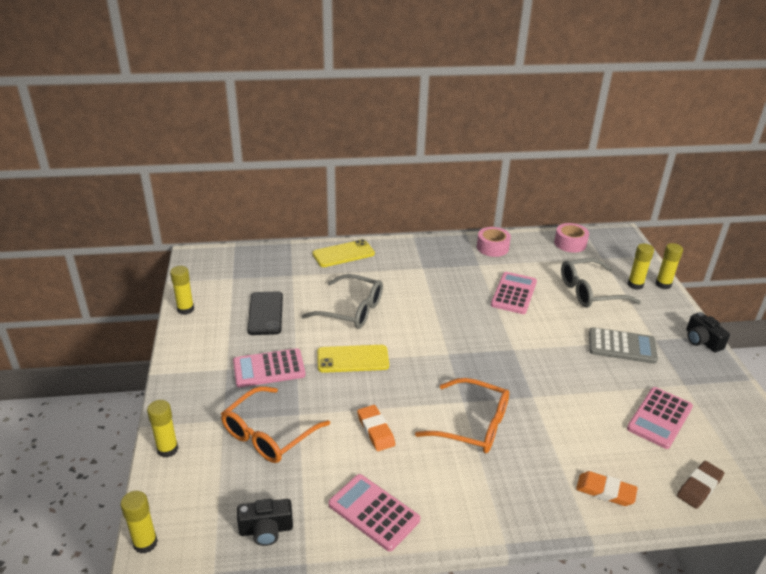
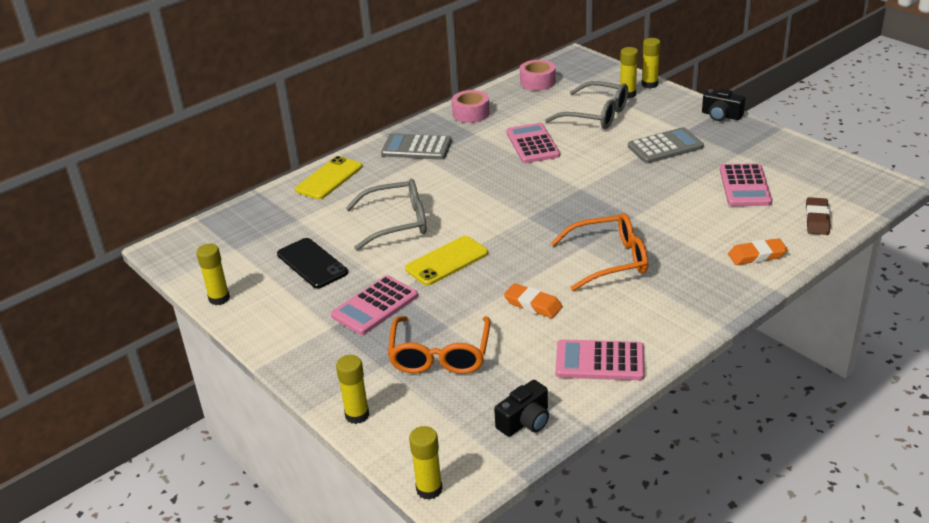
camera: 30 degrees left, 0 degrees up
(425, 257) = (416, 148): none -> grey calculator
(590, 291) = (596, 115): grey glasses -> grey glasses turned 105 degrees counterclockwise

